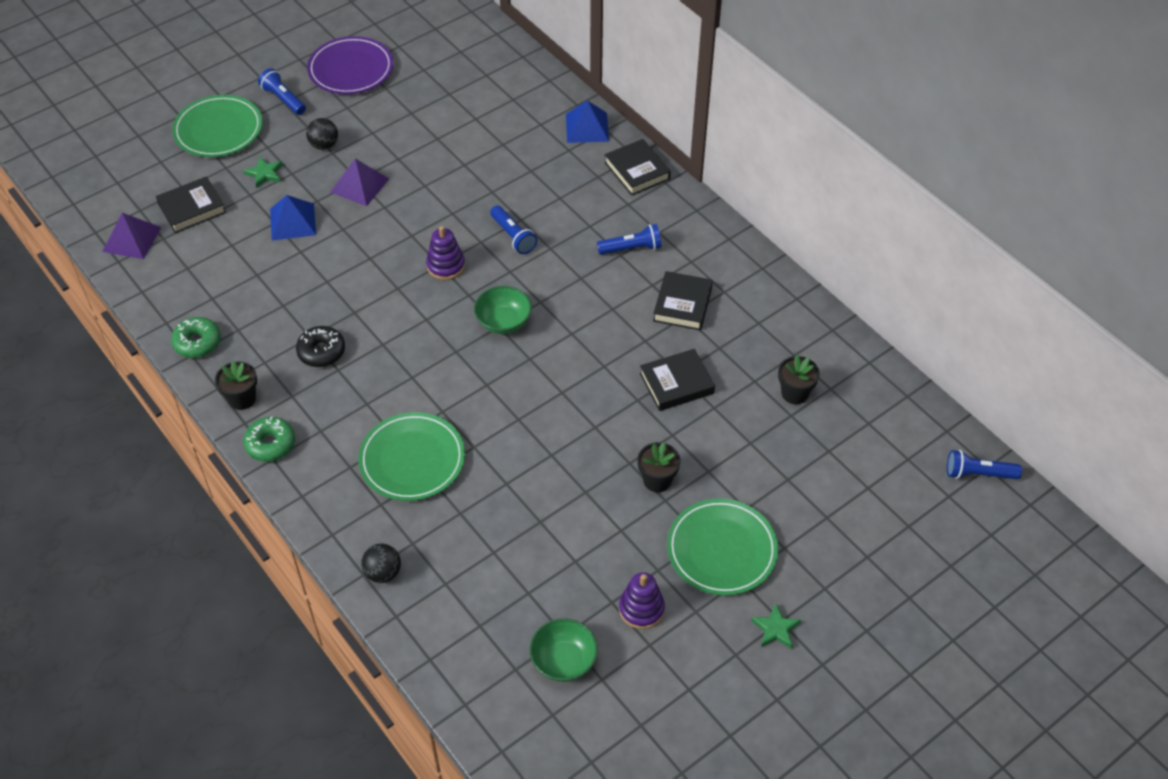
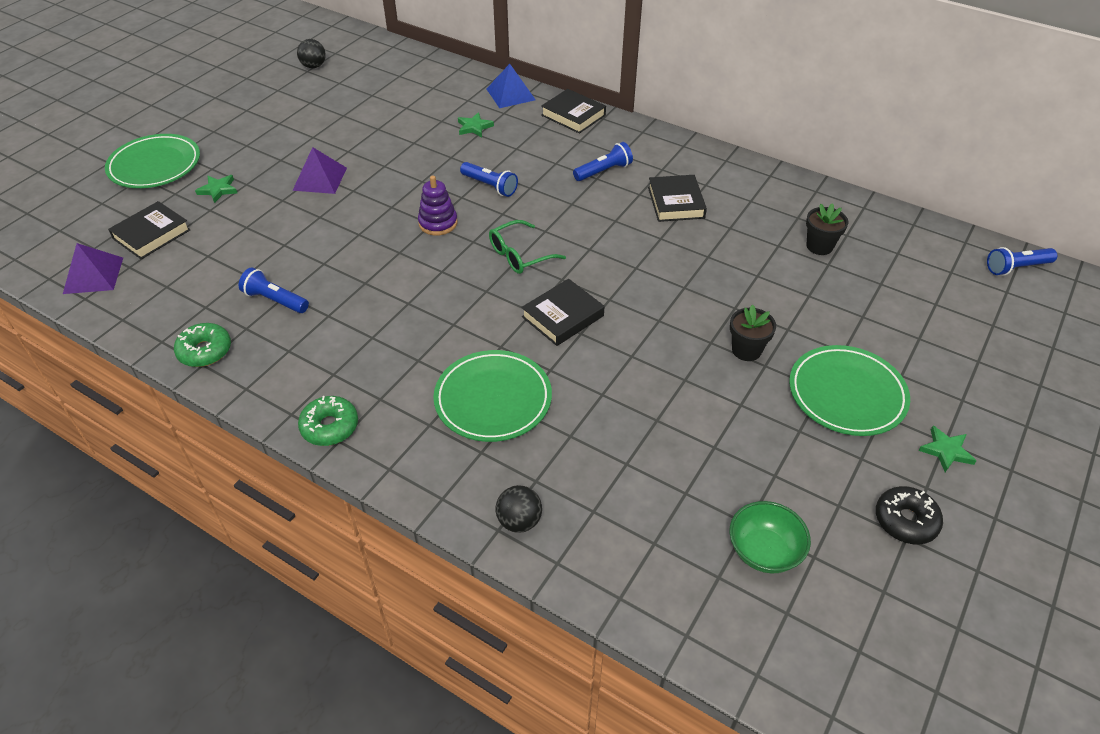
camera: 20 degrees left, 5 degrees down
(242, 399) = (278, 391): black flower pot -> none
(283, 99) = (212, 129): blue flashlight -> blue flashlight (275, 300)
(293, 221) = (265, 222): blue pyramid -> none
(321, 351) = (346, 325): black donut -> black donut (905, 521)
(324, 145) = (269, 155): black ball -> black ball (314, 66)
(351, 69) = (269, 95): purple plate -> none
(503, 322) = (519, 255): green bowl -> green glasses
(531, 161) = (474, 127): none -> green star
(641, 609) = (808, 473): purple stacking toy -> none
(676, 383) = (711, 265): black book -> black book (562, 316)

